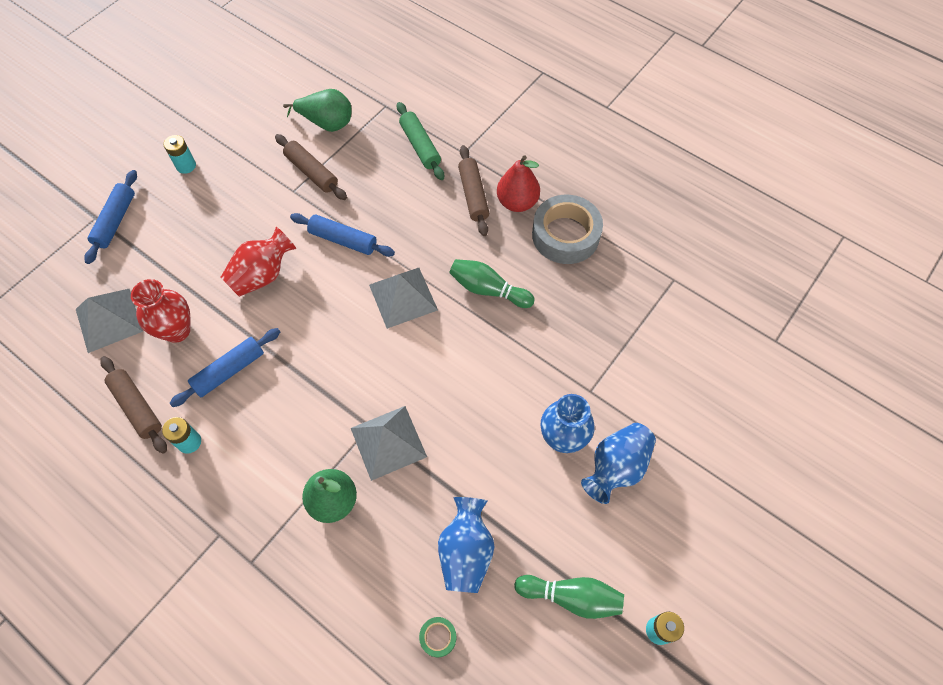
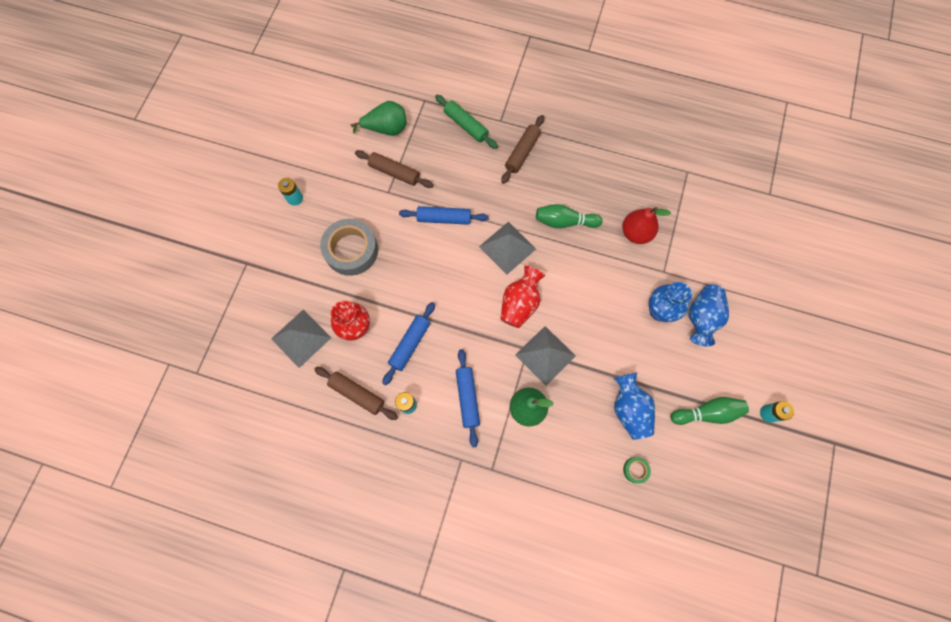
camera: 20 degrees left, 10 degrees up
(115, 221) = (264, 260): blue rolling pin -> blue rolling pin (467, 398)
(262, 275) = (398, 265): red vase -> red vase (520, 303)
(473, 195) = (522, 152): brown rolling pin -> brown rolling pin turned 60 degrees clockwise
(517, 202) = (556, 148): red pear -> red pear (636, 233)
(565, 235) = (600, 162): grey tape -> grey tape (351, 250)

